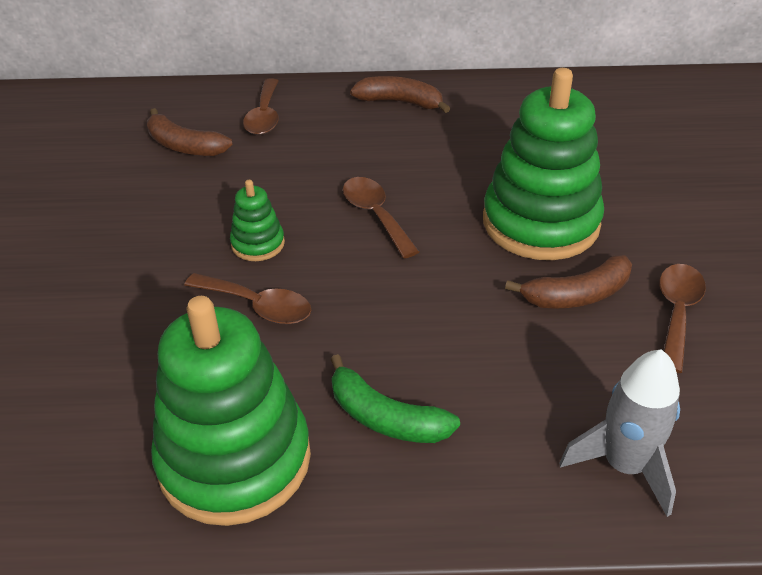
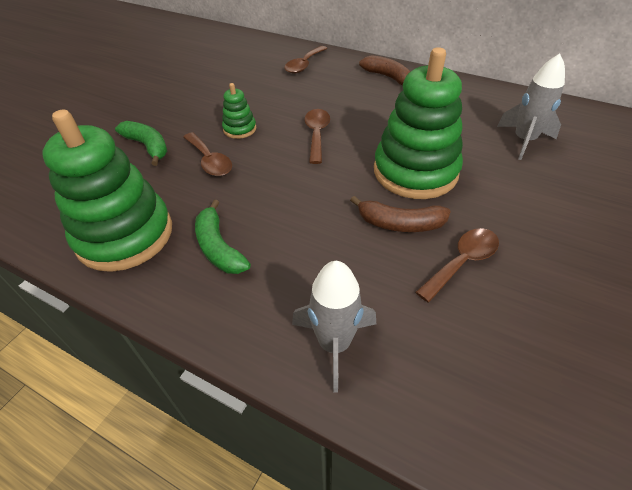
camera: 30 degrees right, 5 degrees up
(137, 319) = (148, 146): none -> green banana
(184, 146) = (249, 69): brown banana -> none
(628, 141) = (524, 141): none -> grey rocket

